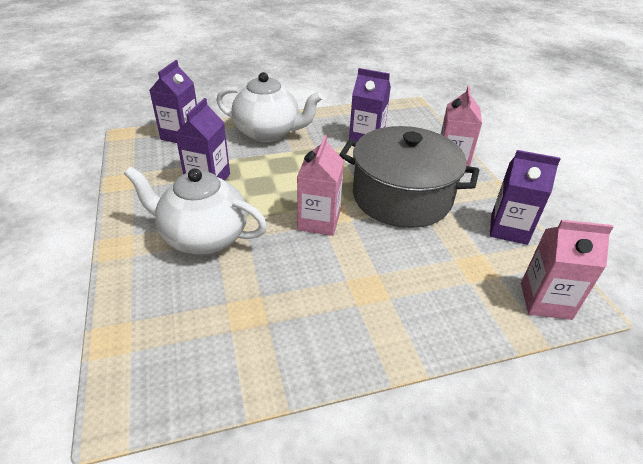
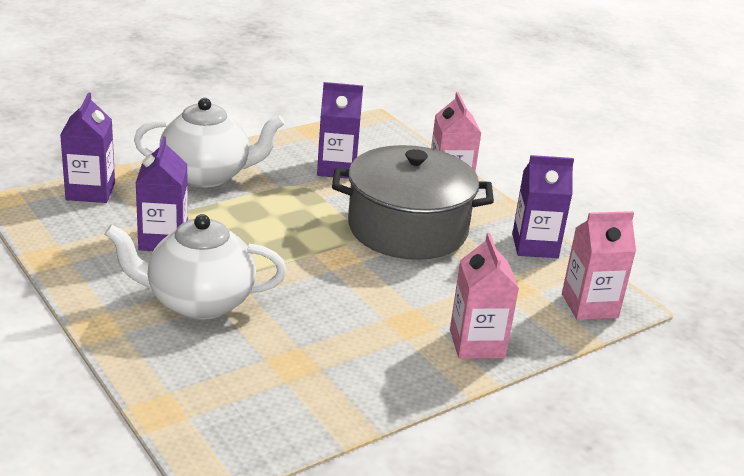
camera: 20 degrees left, 10 degrees down
(319, 221) = (325, 267): pink carton -> pink carton (477, 344)

